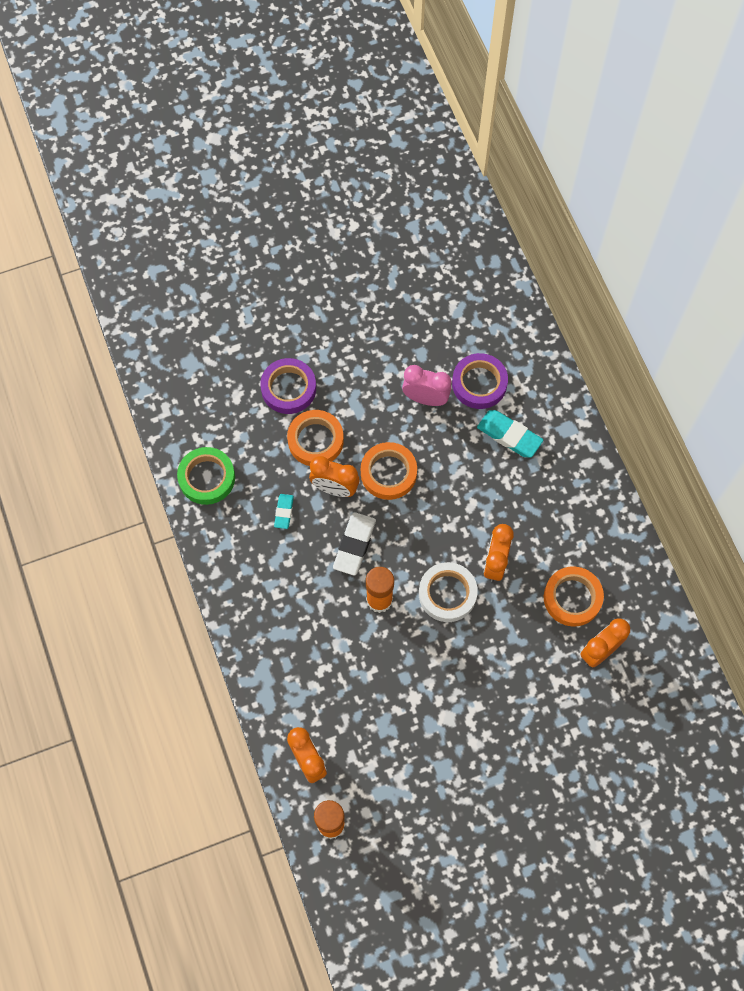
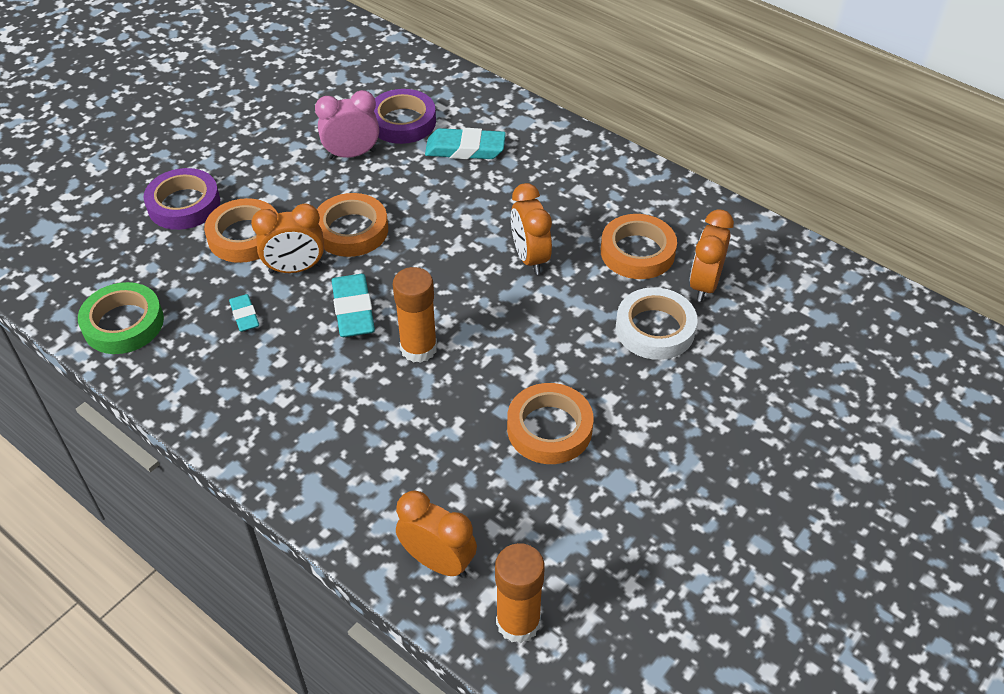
camera: 30 degrees left, 20 degrees down
(354, 545) = (353, 310): white eraser -> turquoise eraser
(425, 707) = (549, 428): none -> orange tape
(447, 594) = (496, 308): white tape -> white tape (655, 329)

